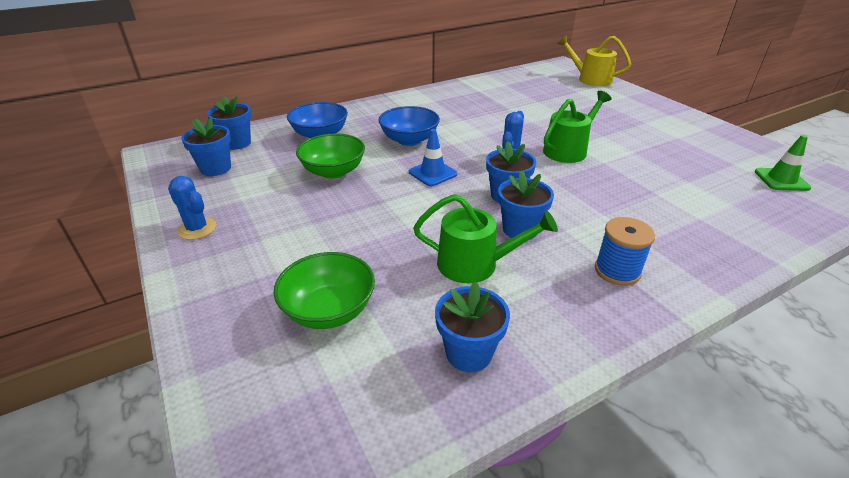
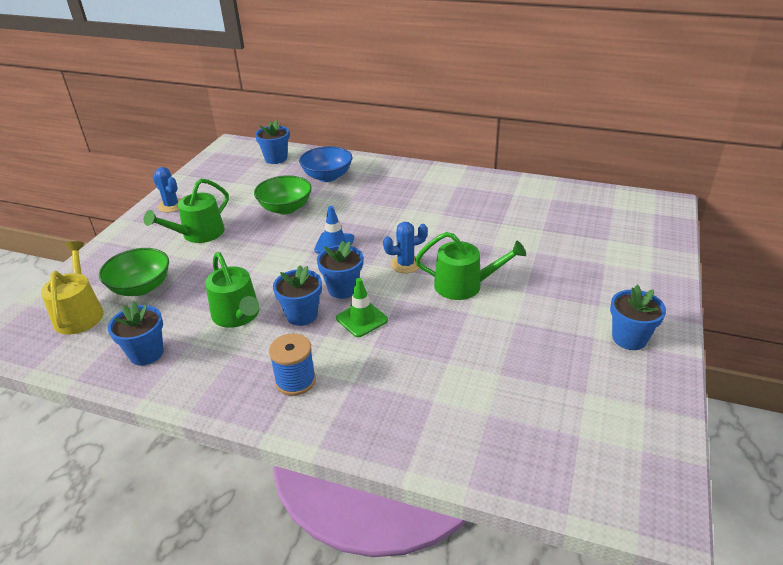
camera: 50 degrees right, 0 degrees up
(197, 229) = (171, 205): blue cactus -> blue cactus turned 45 degrees counterclockwise
(216, 168) = (237, 171): blue flower pot -> blue flower pot (629, 338)
(289, 233) = (199, 234): none -> green watering can
(409, 140) = (371, 210): blue bowl -> none
(590, 79) = (656, 234): yellow watering can -> yellow watering can (80, 313)
(781, 180) = (594, 436): green traffic cone -> green traffic cone (361, 319)

